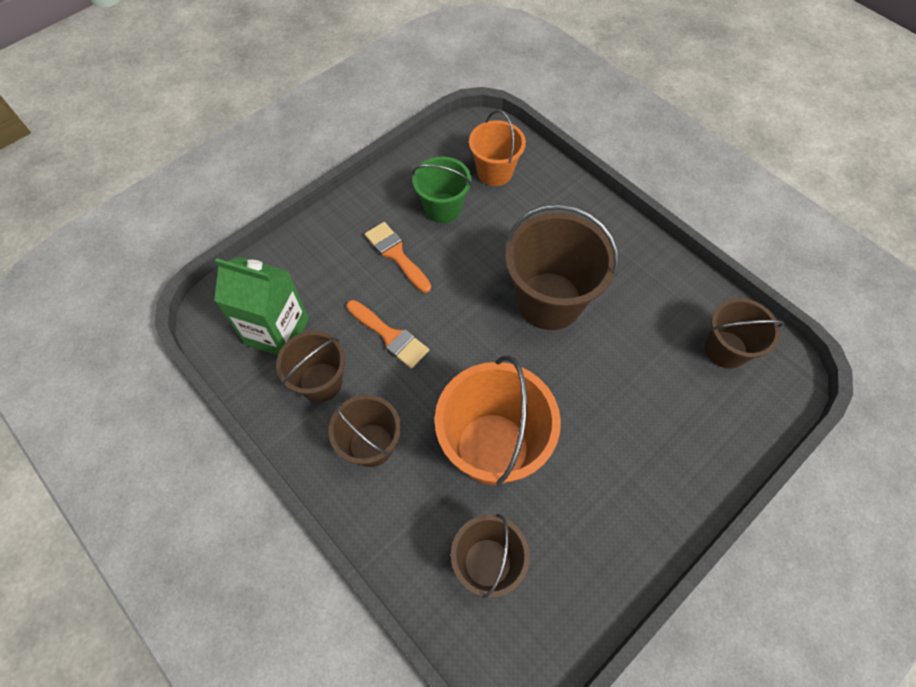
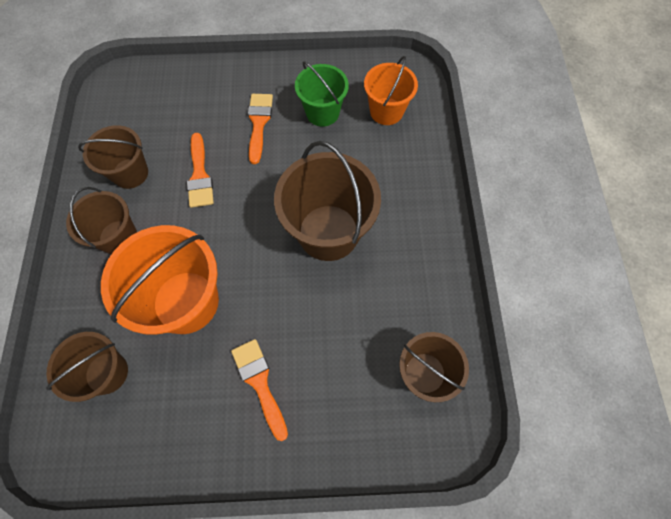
camera: 40 degrees right, 5 degrees up
(277, 331) = (138, 121): green carton -> none
(619, 459) = (260, 383): none -> orange brush

